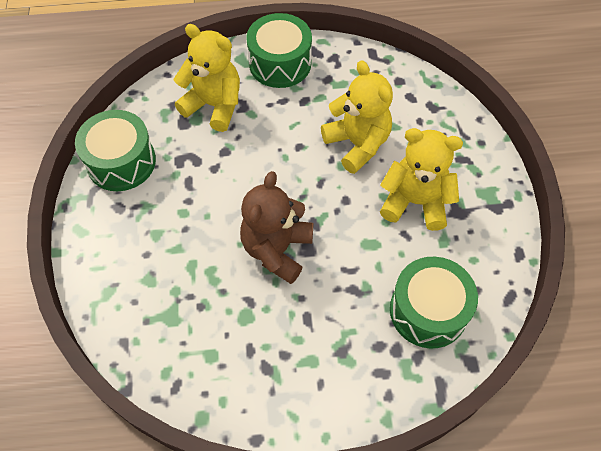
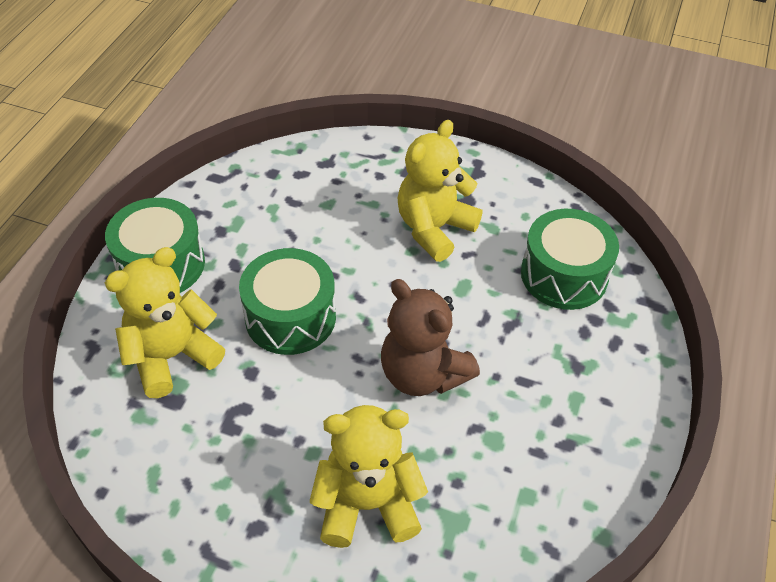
camera: 65 degrees left, 10 degrees down
(121, 162) = (184, 498): green drum -> green drum (290, 317)
(357, 144) = (330, 243): yellow teddy bear -> yellow teddy bear (367, 504)

